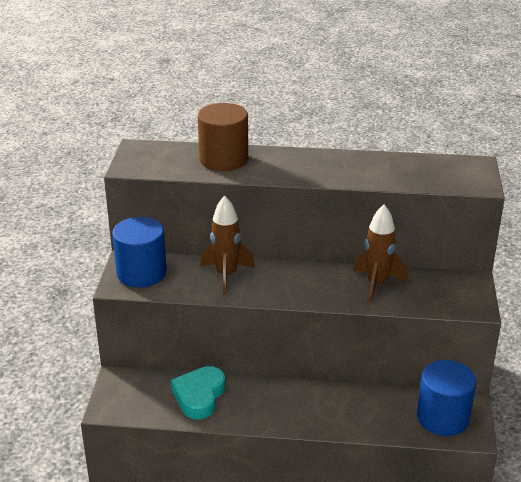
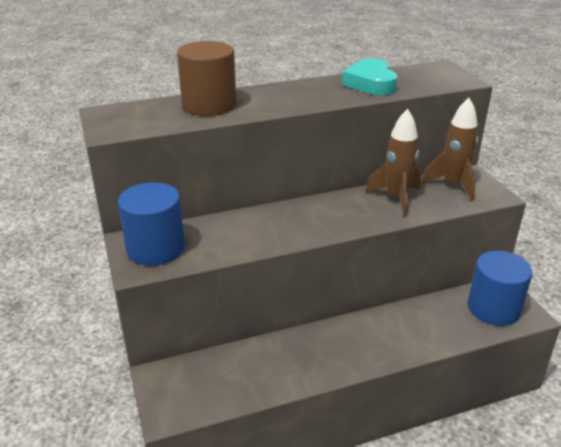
camera: 25 degrees left, 0 degrees up
(199, 396) = (260, 364): turquoise heart -> turquoise heart (370, 83)
(226, 275) = (248, 227): brown rocket -> brown rocket (453, 185)

